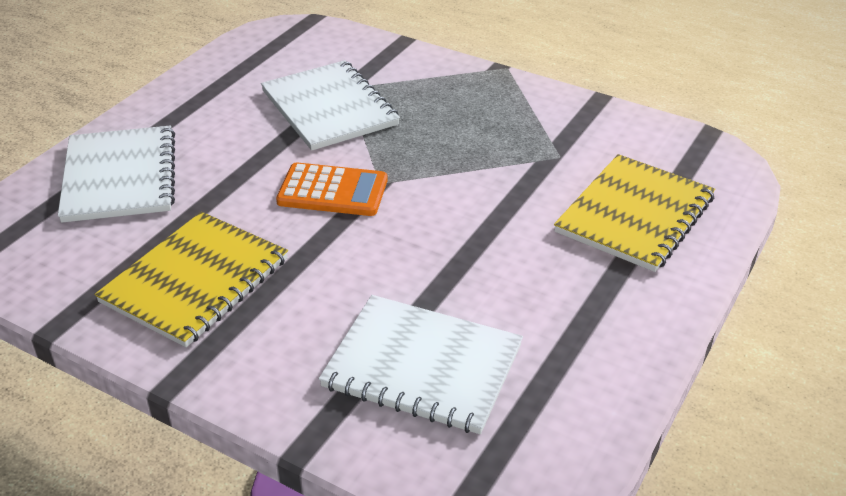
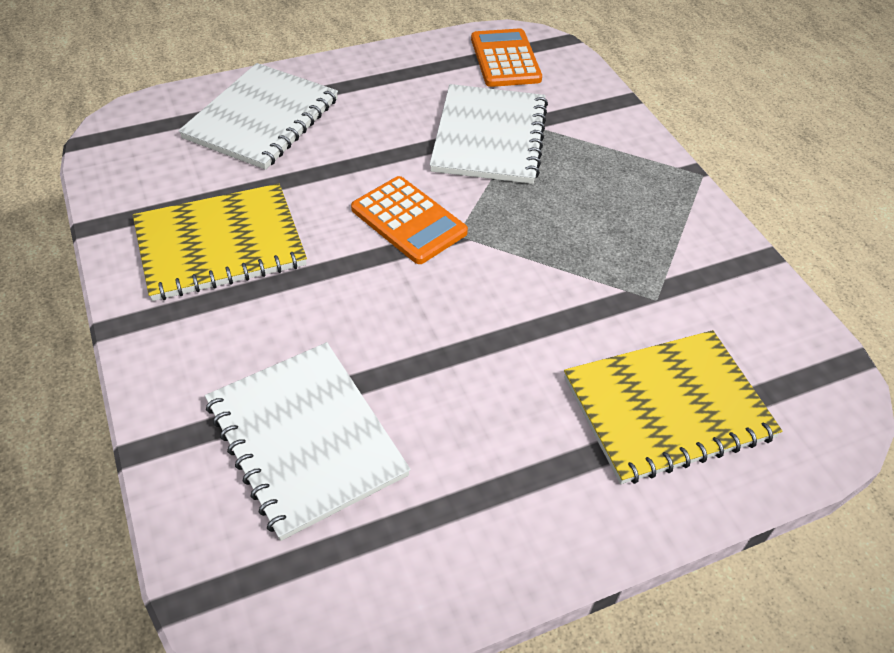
camera: 35 degrees right, 10 degrees up
(280, 50) = (505, 59): none -> orange calculator

